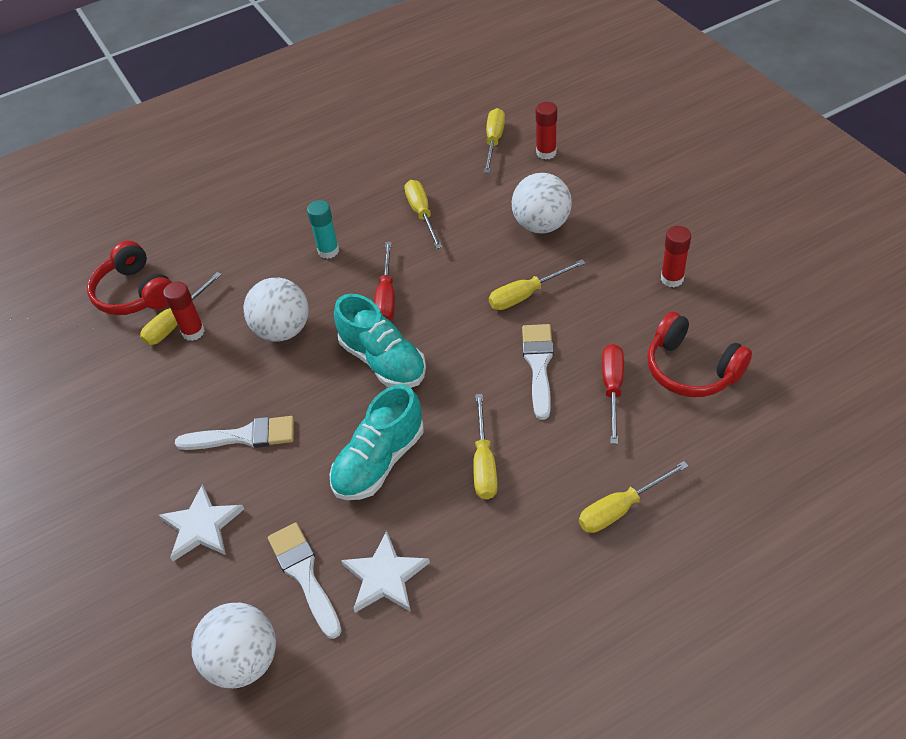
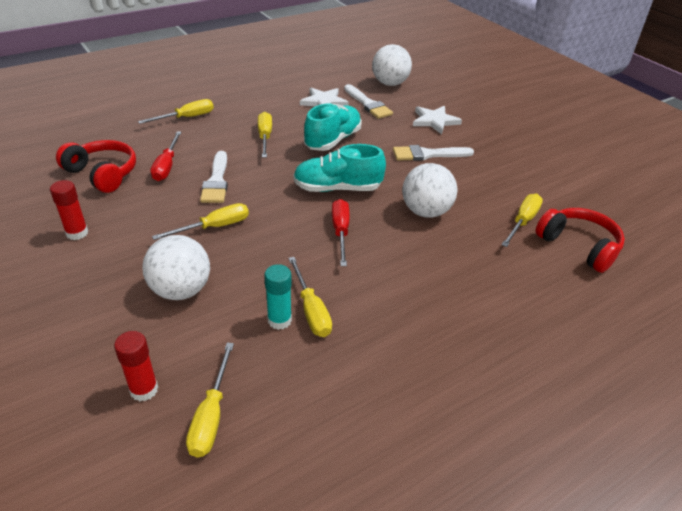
camera: 170 degrees right, 10 degrees down
(193, 332) = (502, 214): red glue stick -> none
(328, 251) = (406, 275): turquoise glue stick -> turquoise glue stick (279, 320)
(383, 361) = (337, 188): turquoise shoe -> turquoise shoe turned 45 degrees counterclockwise

